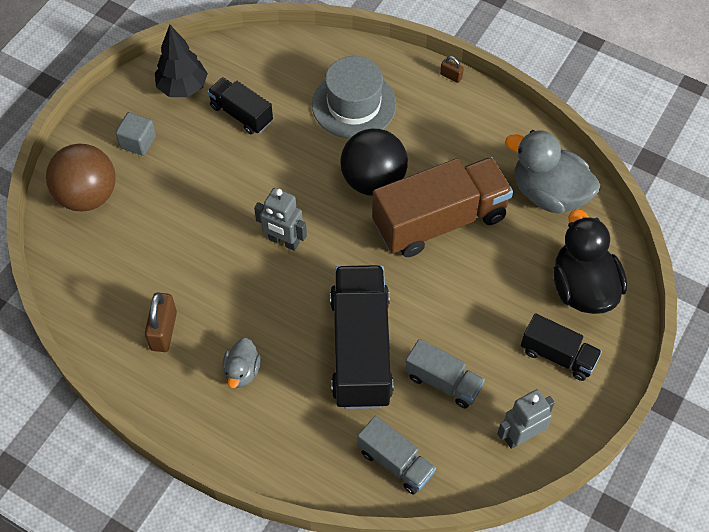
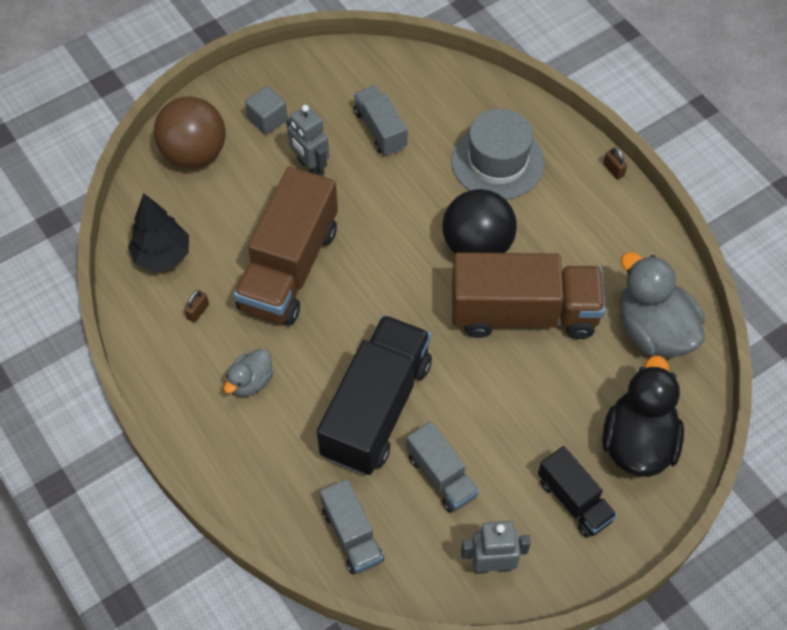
camera: 25 degrees right, 0 degrees up
(163, 331) = (198, 311): brown padlock -> brown padlock, size x0.52
(182, 87) = (337, 82): black tree -> black tree (162, 256)
(224, 261) = (289, 268): none -> brown truck
(241, 114) = (380, 129): black truck -> grey truck
(283, 241) = (356, 271): grey robot -> grey robot (310, 167)

